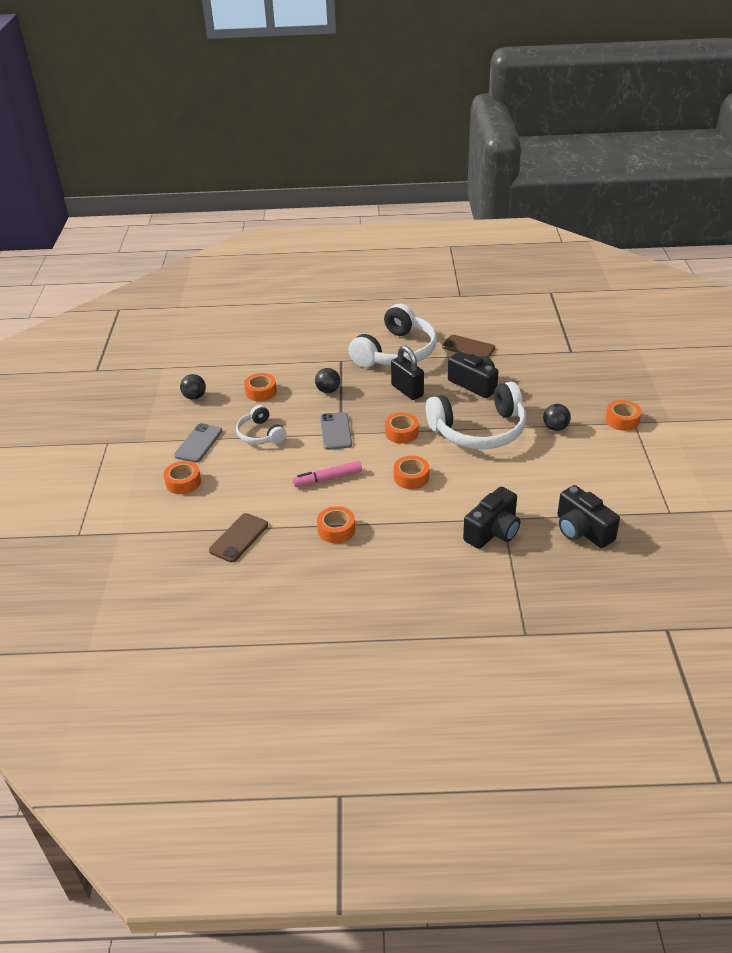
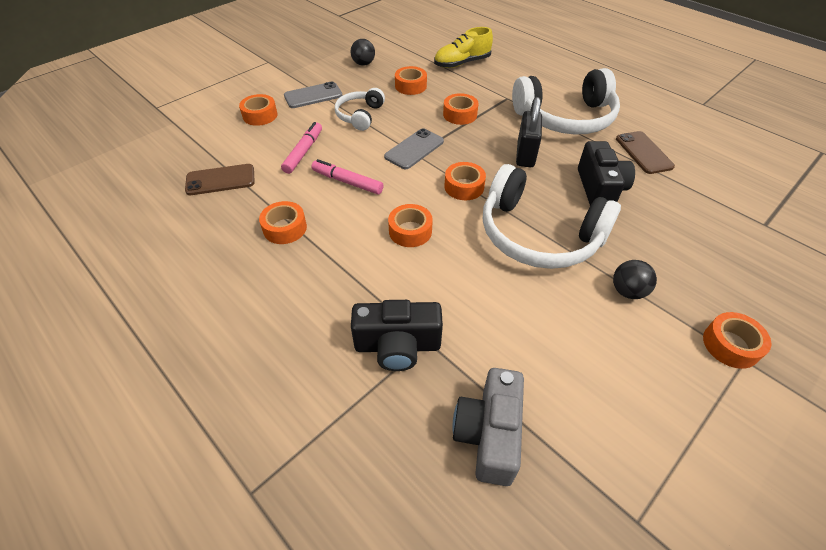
camera: 45 degrees right, 10 degrees up
(264, 482) = (303, 152): none -> pink marker
(270, 353) = (462, 63): none -> yellow shoe
(328, 391) = (460, 114): black ball -> orange tape
(582, 530) = (488, 434): black camera -> grey camera

